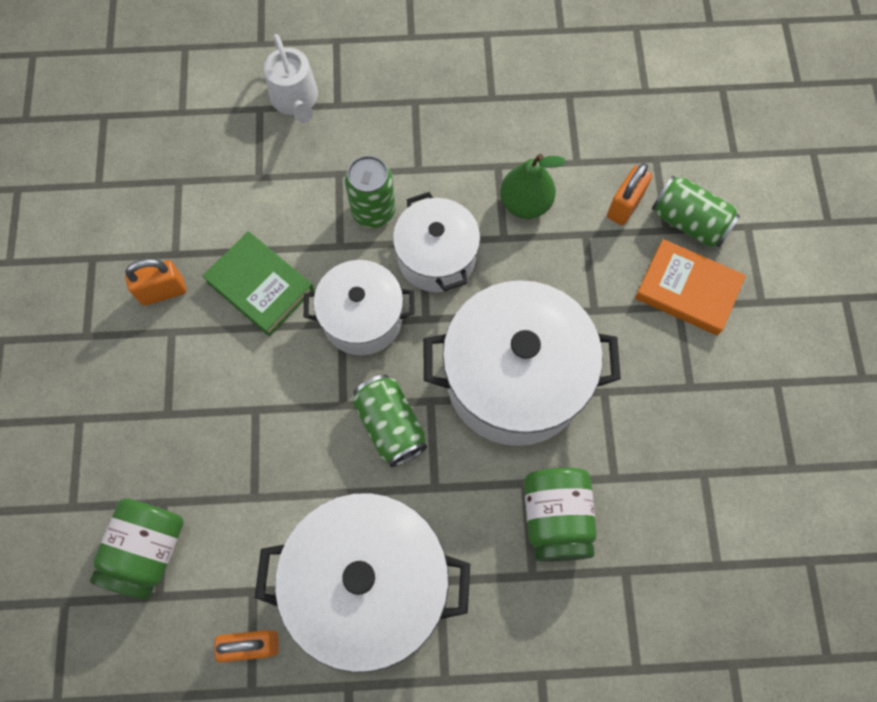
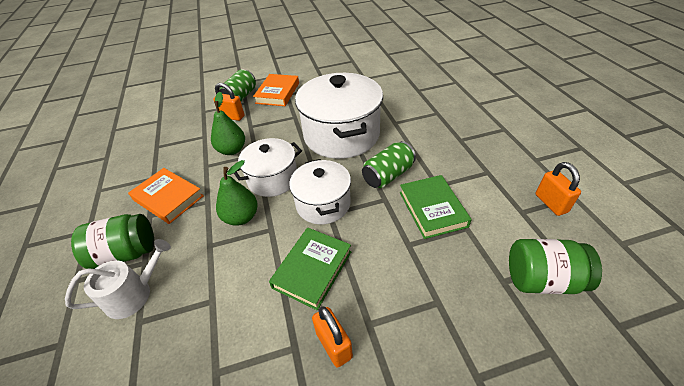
camera: 100 degrees left, 25 degrees down
(302, 465) = (432, 209): none -> green book
(369, 585) = (480, 163): white pot -> none
(373, 211) = (241, 217): green can -> green pear
(441, 121) = (168, 198): none -> orange book
(555, 518) = (406, 111): green jar -> green jar (126, 253)

